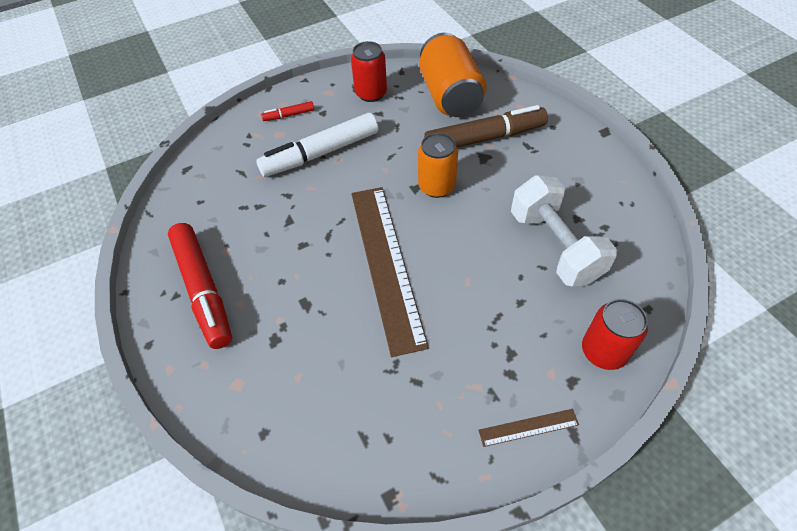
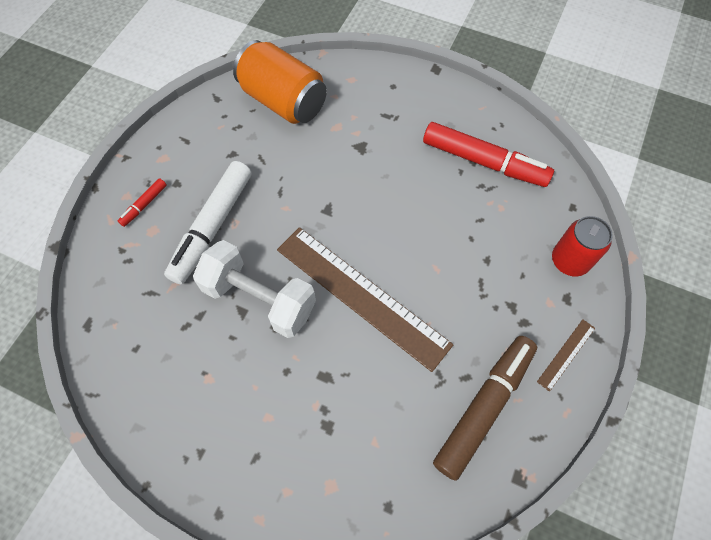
camera: 40 degrees left, 10 degrees up
(203, 289) = (222, 428): red marker -> red marker (484, 161)
(371, 93) = (207, 137): red can -> none
(436, 186) = (344, 198): orange can -> none
(484, 138) = (346, 128): brown marker -> brown marker (483, 407)
(555, 246) = (476, 196): white dumbbell -> white dumbbell (259, 299)

